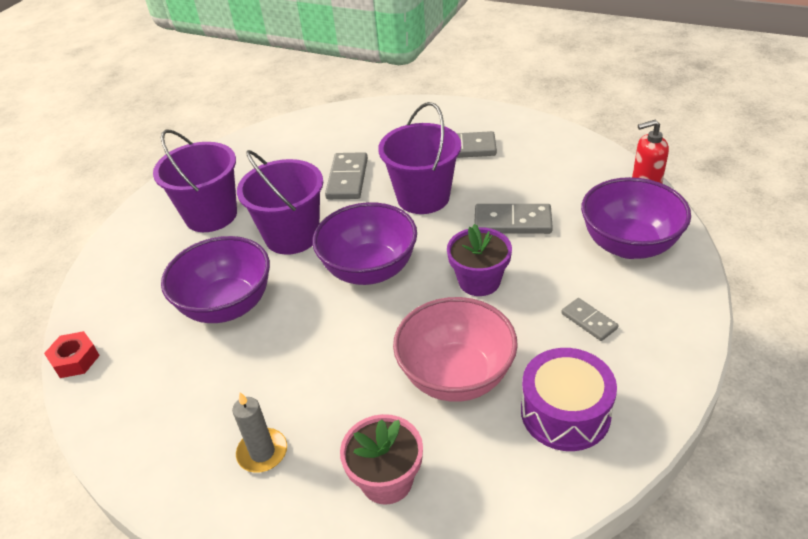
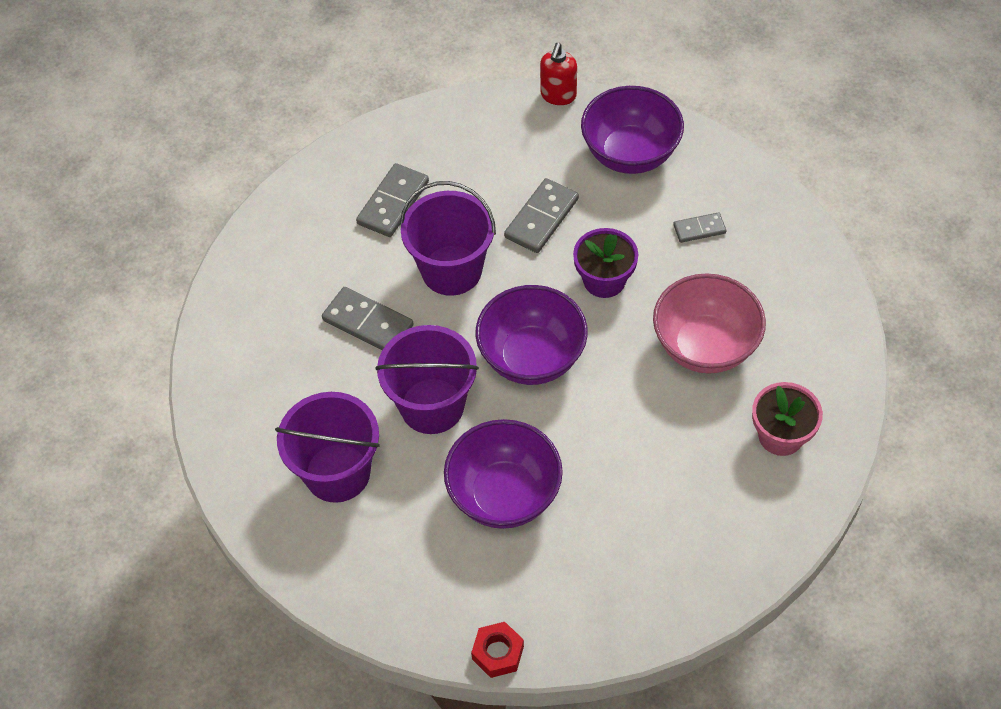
camera: 65 degrees left, 15 degrees up
(262, 452) = (707, 515): grey candle -> none
(565, 413) = (781, 293): purple drum -> none

